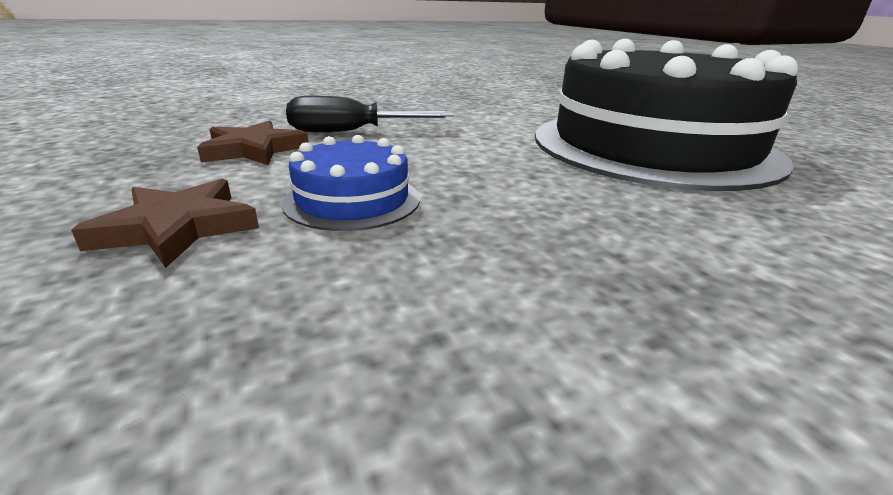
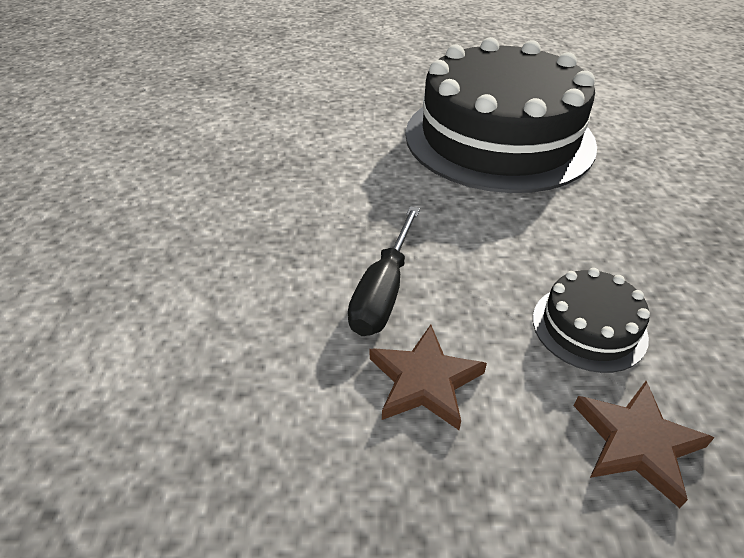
camera: 65 degrees left, 15 degrees up
(352, 200) = (589, 327): blue cake -> black cake

